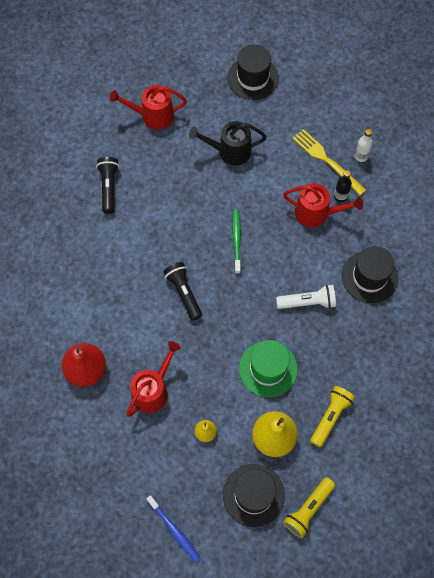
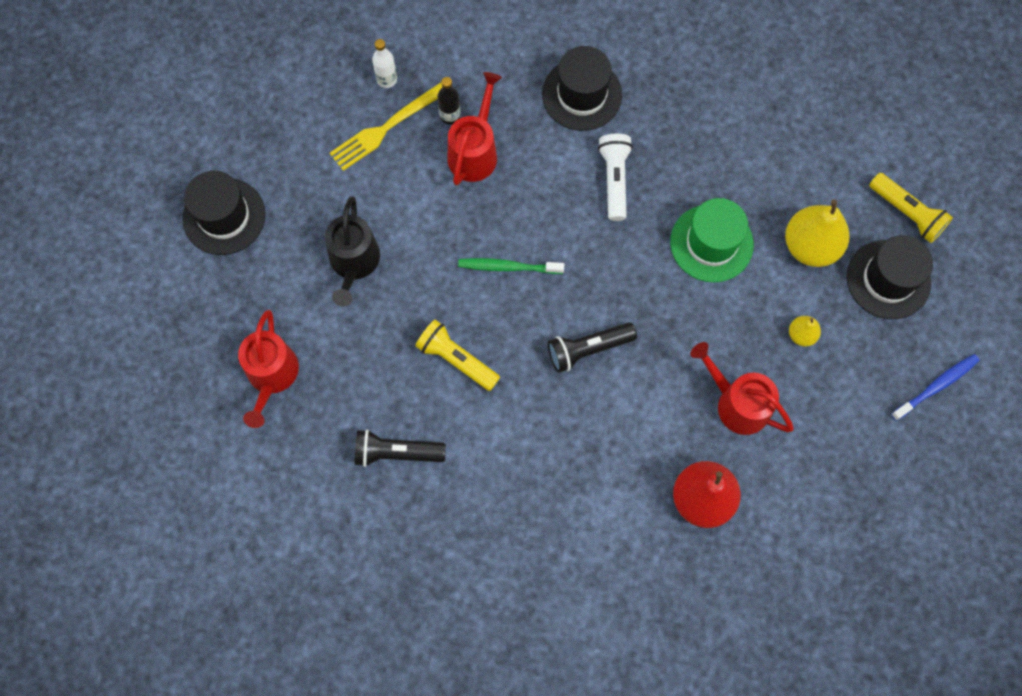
camera: 85 degrees left, 5 degrees up
(330, 417) = (783, 170): yellow flashlight -> yellow flashlight (456, 359)

